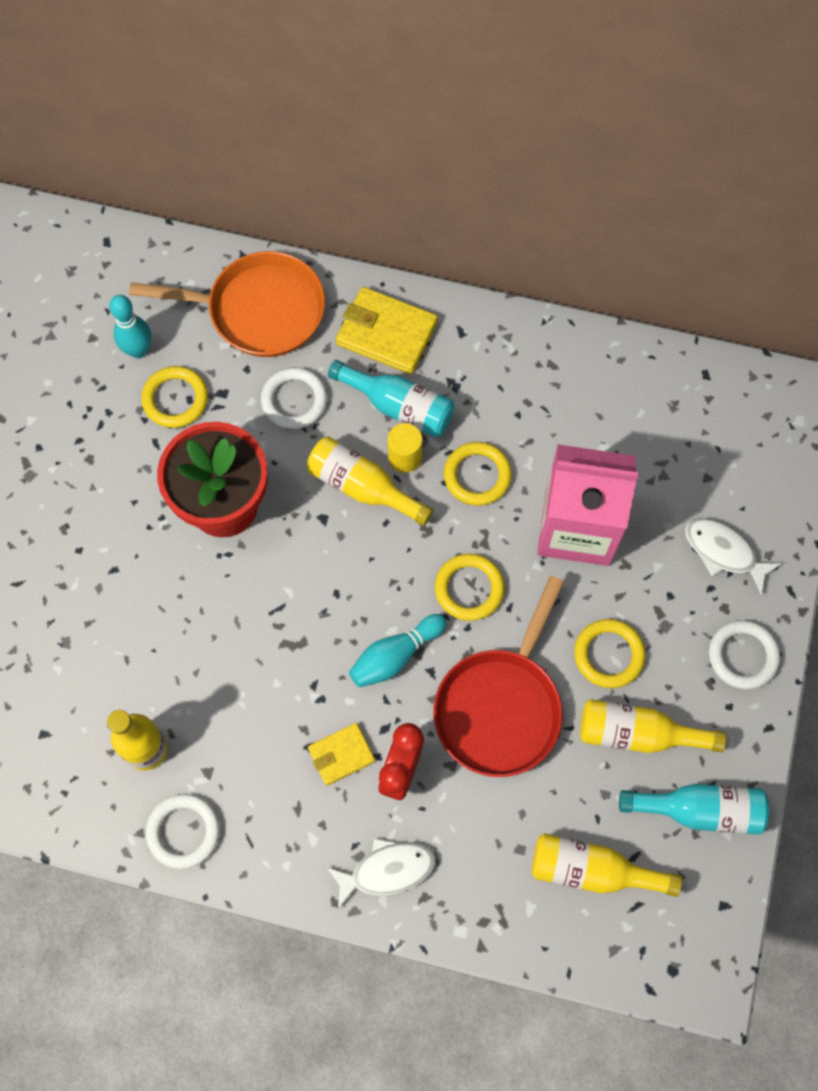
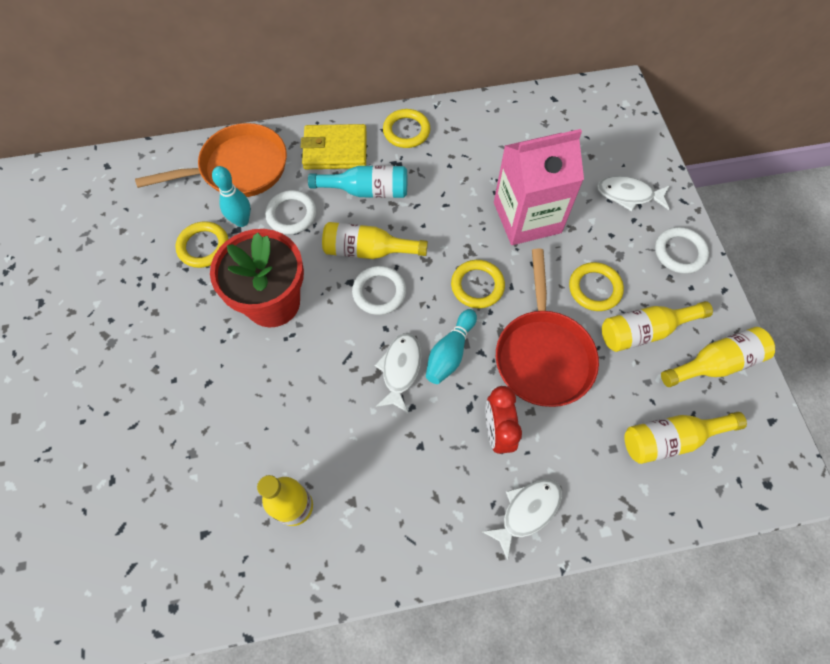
camera: 25 degrees left, 5 degrees down
(138, 350) = (161, 225): turquoise bowling pin -> turquoise bowling pin (242, 221)
(183, 831) = (355, 558): white ring -> white ring (379, 292)
(329, 650) = (400, 369): none -> white fish
(341, 754) = (447, 440): yellow wallet -> none
(405, 457) = (387, 220): yellow cylinder -> none
(477, 475) = (443, 212): yellow ring -> yellow ring (406, 131)
(700, 810) = (715, 363): turquoise bottle -> yellow bottle

